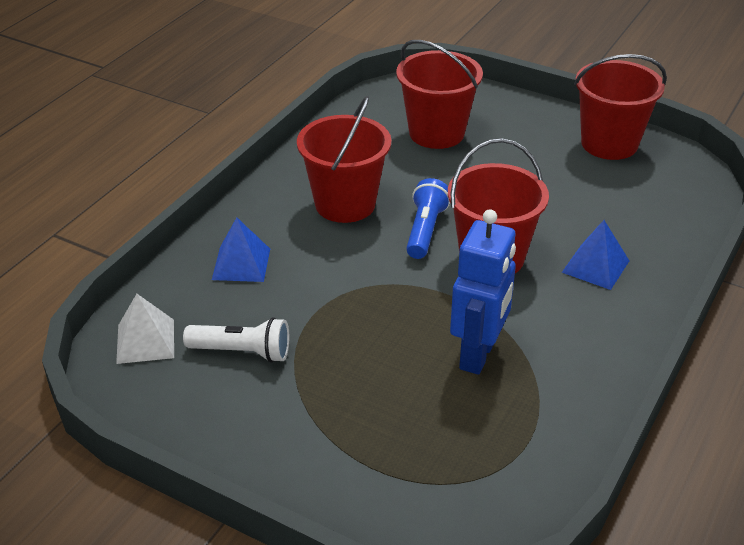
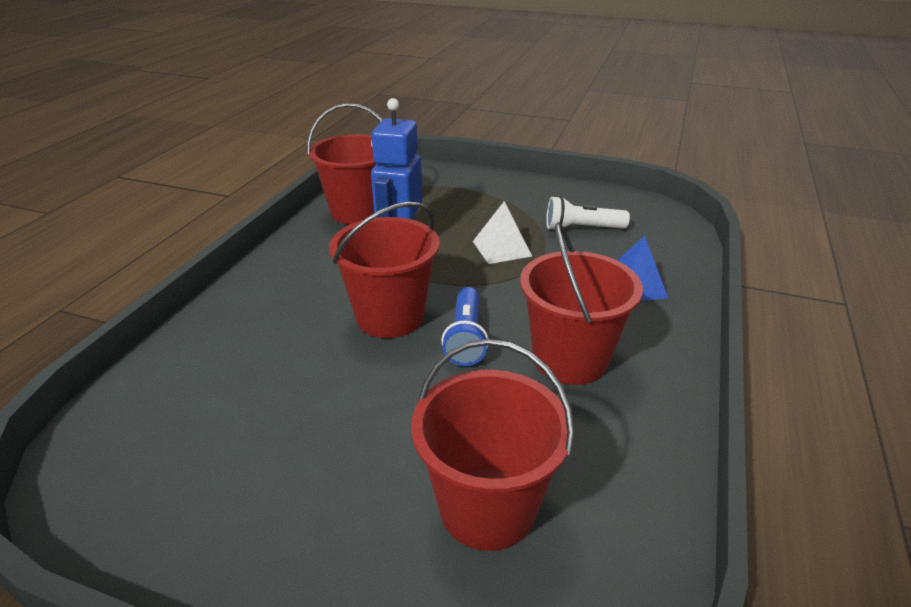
camera: 170 degrees right, 5 degrees down
(145, 341) = (659, 228): white pyramid -> white pyramid (501, 248)
(595, 266) = (281, 319): blue pyramid -> none
(609, 144) = (187, 524): red bucket -> red bucket (357, 212)

